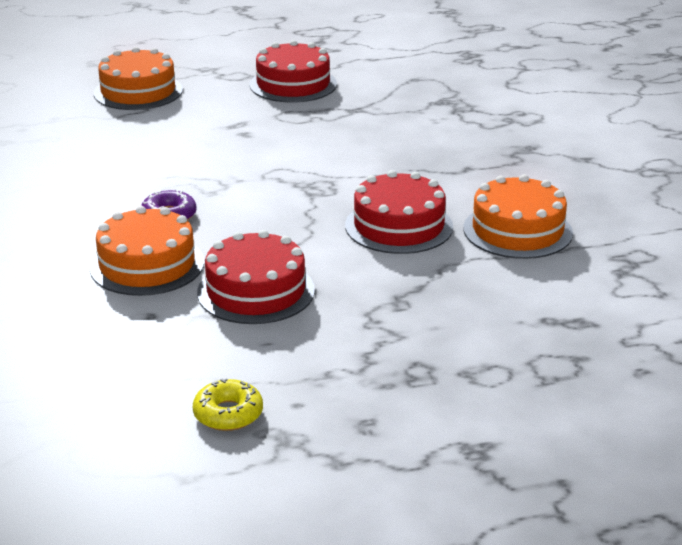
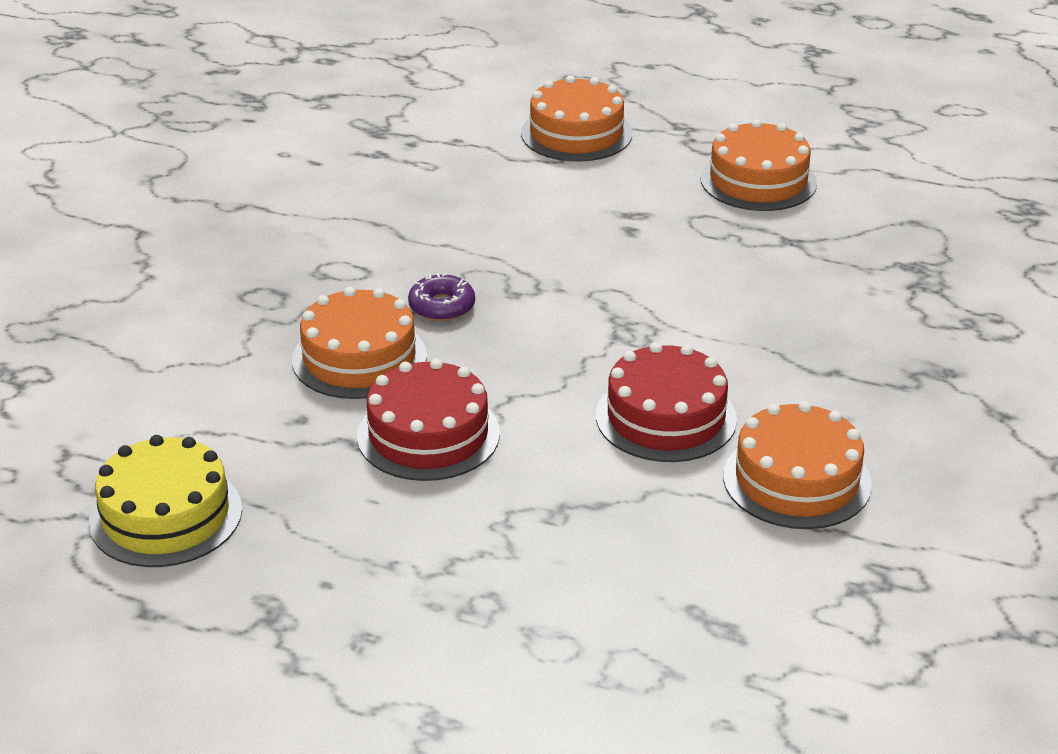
camera: 35 degrees right, 5 degrees up
(121, 413) = (166, 515): none -> yellow cake
(228, 414) = (254, 563): yellow donut -> none
(293, 84) = (758, 180): red cake -> orange cake

